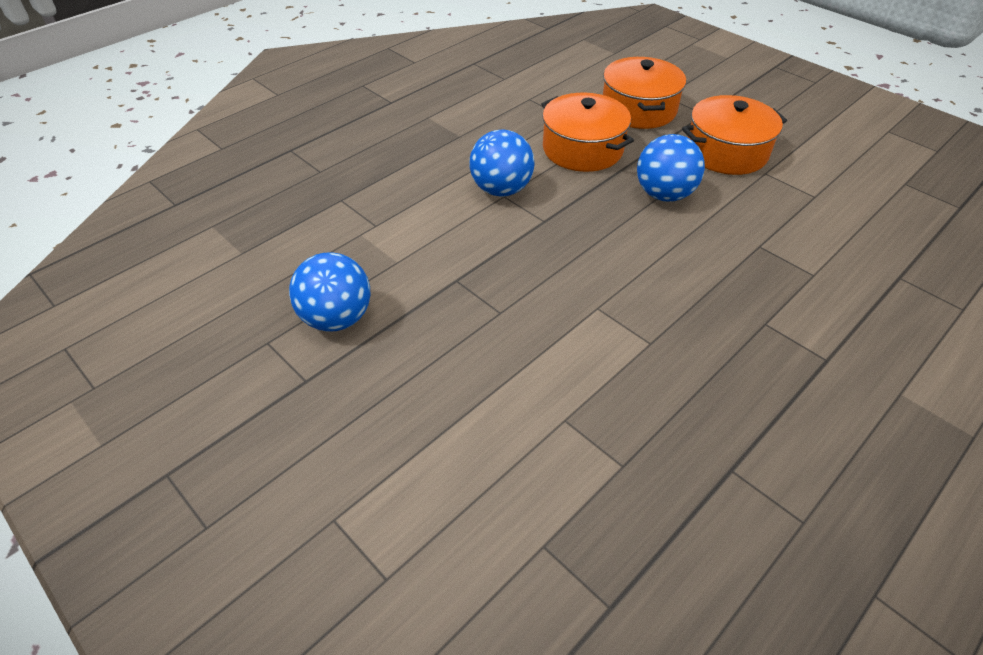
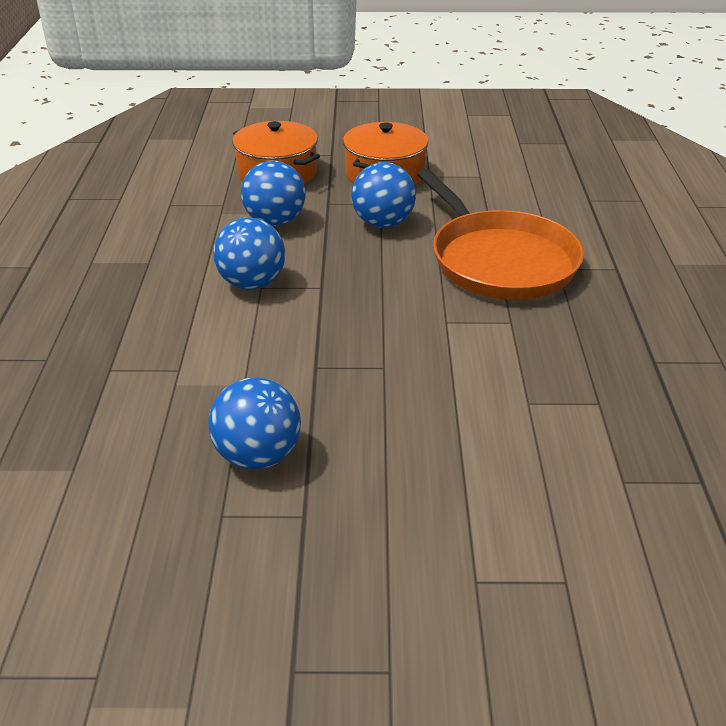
camera: 45 degrees left, 10 degrees down
(582, 149) = (275, 221): orange pot -> blue ball
(719, 283) = (499, 260): none -> orange pan

